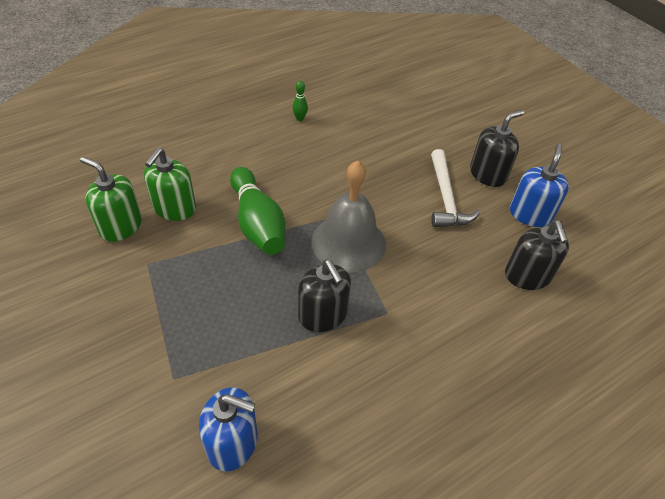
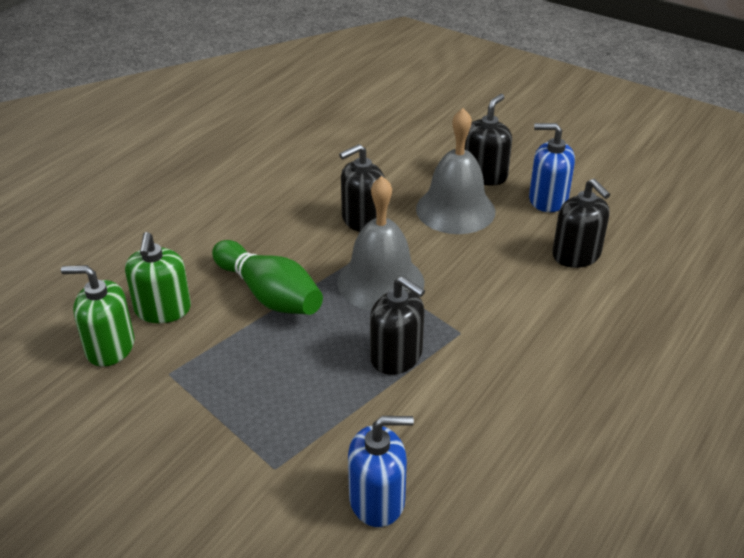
camera: 20 degrees left, 10 degrees down
(300, 118) = (249, 178): green bowling pin -> none
(365, 182) = (363, 220): none -> black soap dispenser
(445, 198) = (455, 210): white hammer -> grey bell
(530, 214) = (548, 199): blue soap dispenser -> blue soap dispenser turned 75 degrees counterclockwise

